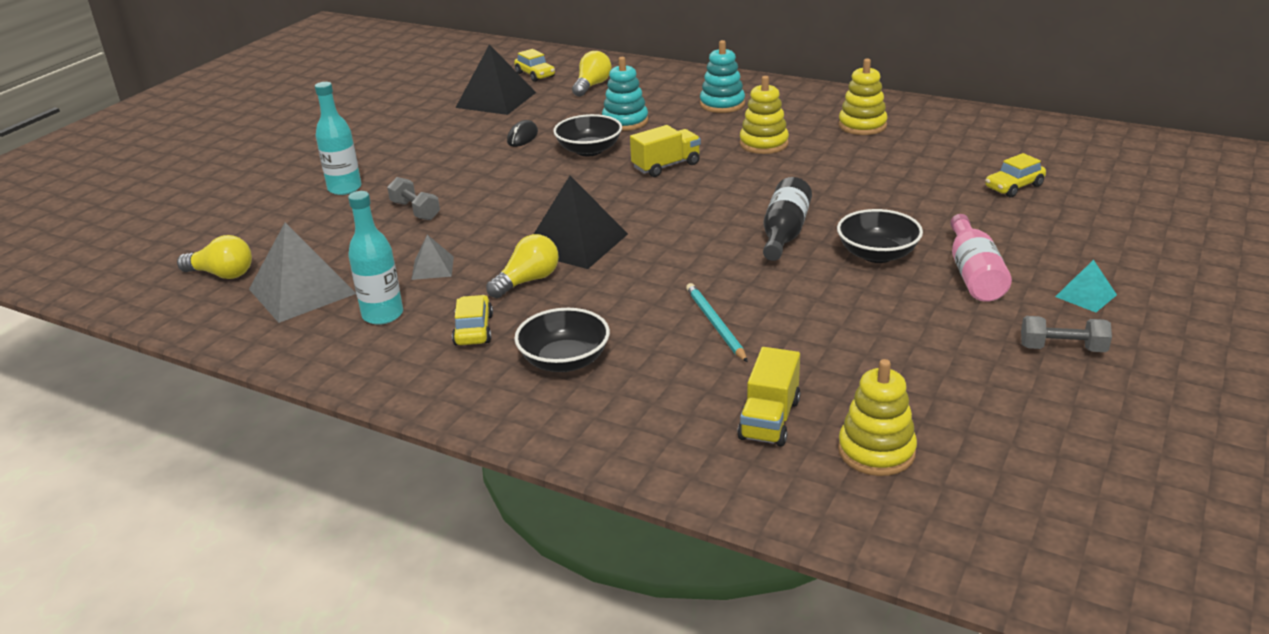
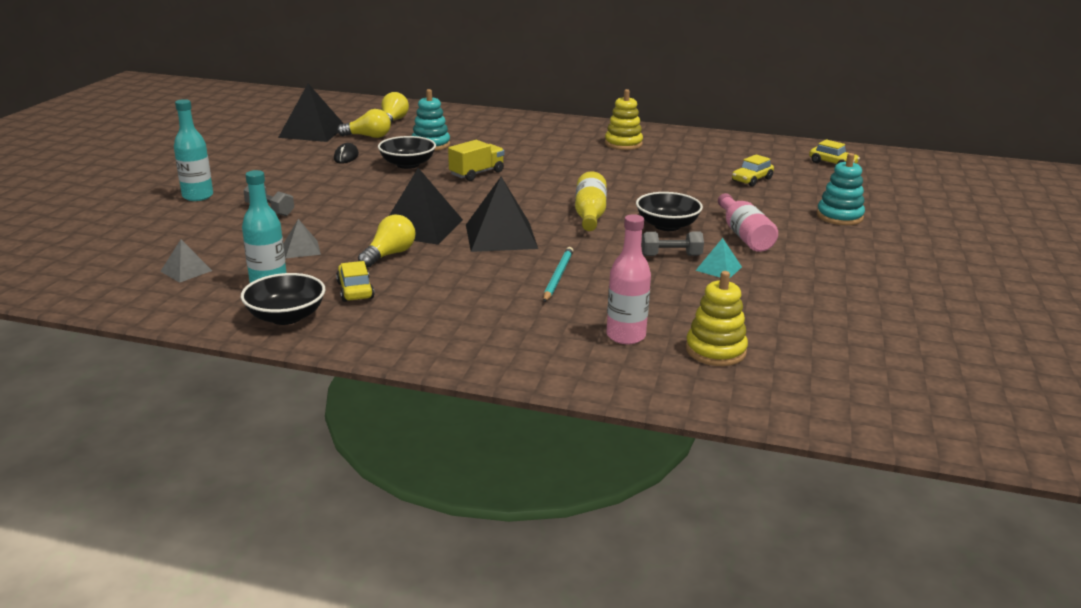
camera: 15 degrees left, 5 degrees down
(222, 274) = (103, 262): yellow light bulb -> yellow light bulb (368, 136)
(302, 291) = (186, 271): grey pyramid -> grey pyramid, size x0.50
(535, 75) = (340, 114): yellow car -> yellow car (832, 164)
(564, 361) = (443, 307): black bowl -> black bowl (286, 317)
(665, 261) = (501, 236): none -> black pyramid
(715, 324) = (558, 276): turquoise pencil -> turquoise pencil turned 45 degrees clockwise
(722, 104) = (507, 132): turquoise stacking toy -> turquoise stacking toy (839, 216)
(763, 144) = (550, 157): yellow stacking toy -> none
(769, 419) = (625, 336): yellow truck -> pink bottle
(784, 233) = (589, 215): black bottle -> yellow bottle
(1062, 348) = (825, 278): grey dumbbell -> grey dumbbell (671, 255)
(1085, 295) = (829, 245): turquoise pyramid -> turquoise pyramid (718, 268)

